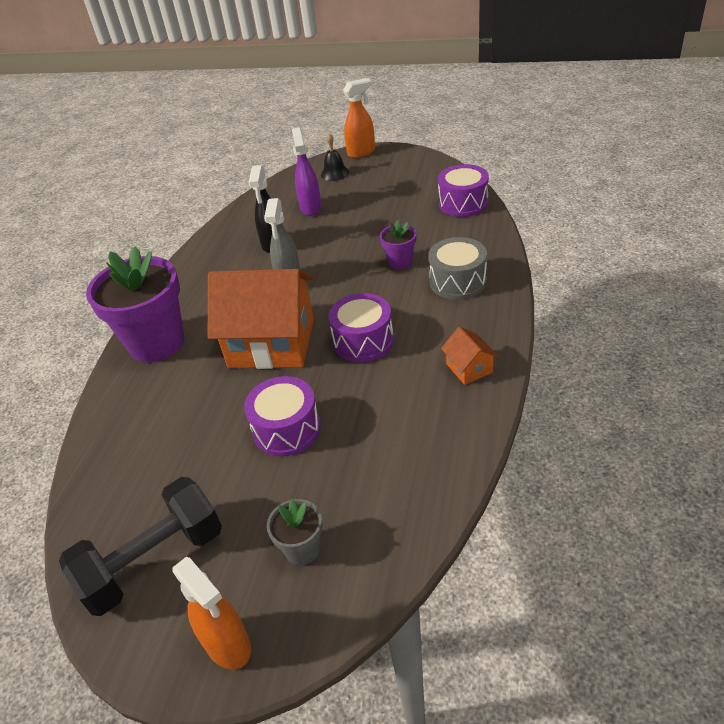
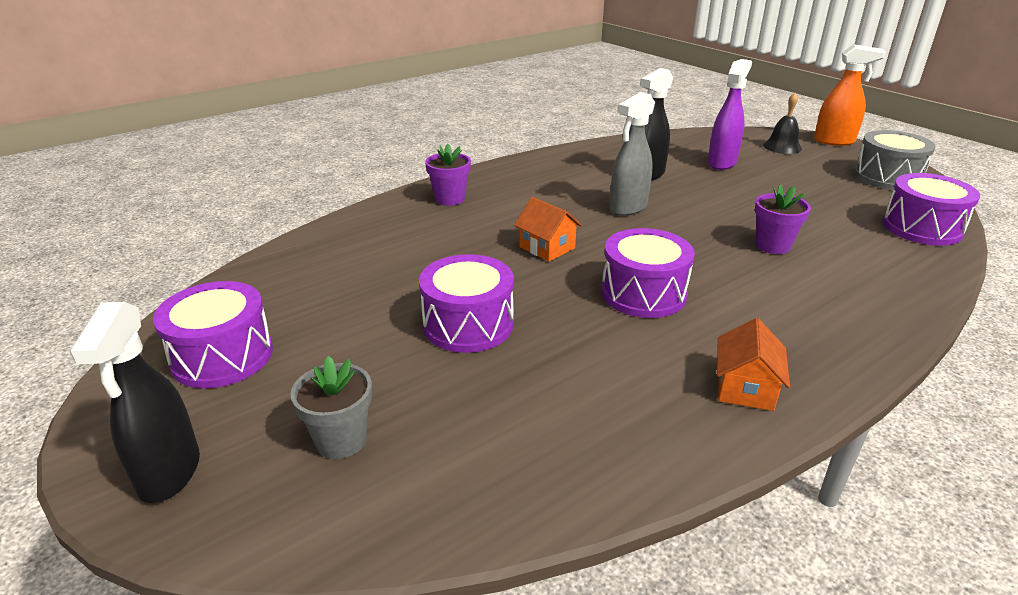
camera: 35 degrees right, 10 degrees down
(154, 561) = (222, 356): black dumbbell -> purple drum
(157, 343) = (450, 199): purple flower pot -> purple flower pot, size x0.46
(228, 645) = (169, 473): orange spray bottle -> black spray bottle
(271, 343) = (547, 247): orange house -> orange house, size x0.43
(457, 282) = (829, 296): grey drum -> grey drum (887, 177)

